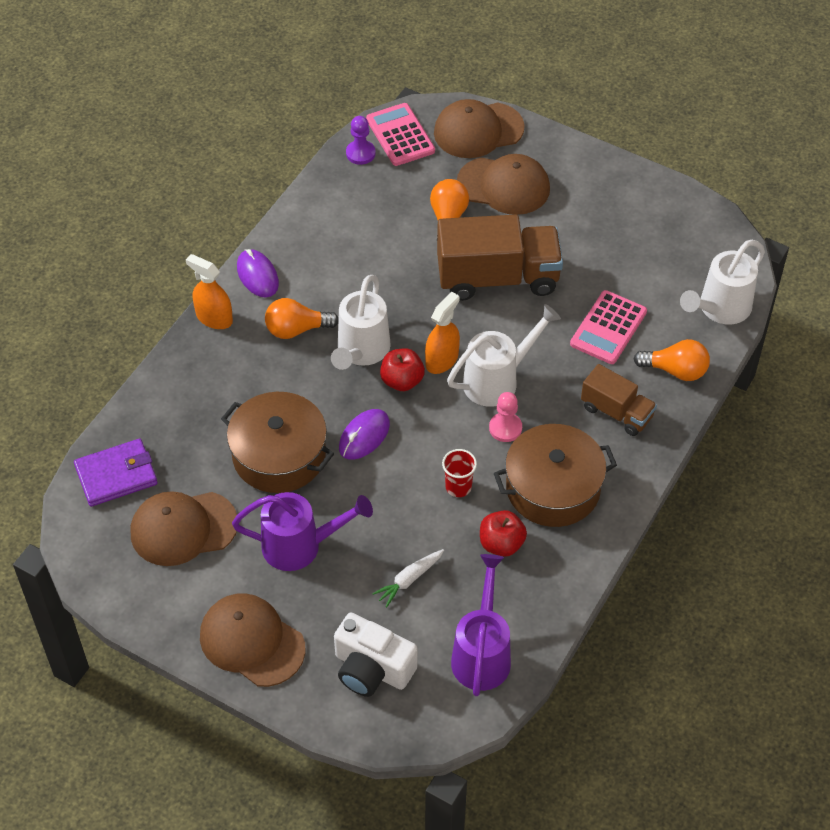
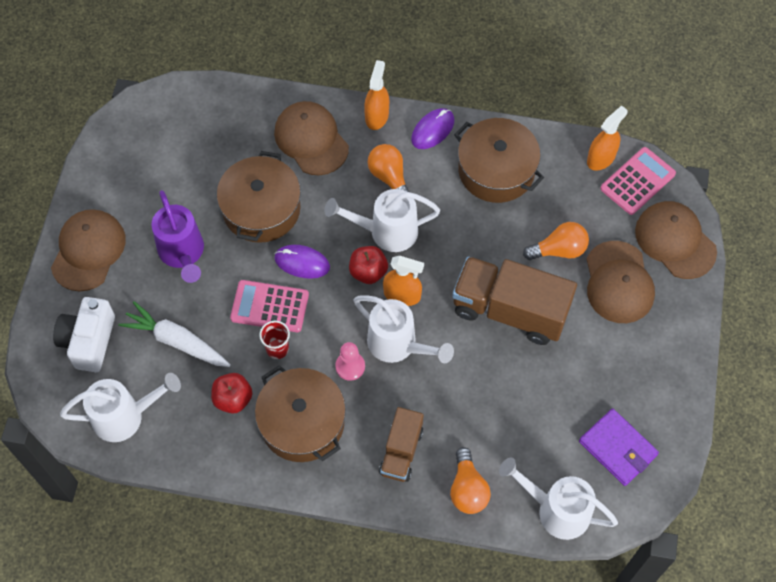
camera: 70 degrees right, 10 degrees up
(116, 475) = (204, 108): purple wallet -> purple wallet (618, 448)
(183, 528) = (172, 169): brown cap -> brown cap (311, 140)
(333, 238) = (496, 170): none -> brown pot
(360, 153) = (601, 158): purple pawn -> orange spray bottle
(409, 580) = (176, 341): white carrot -> white carrot, size x1.67
(482, 653) = (125, 416): purple watering can -> white watering can
(497, 278) = (510, 310): brown truck -> brown truck turned 135 degrees clockwise
(608, 328) = (492, 418): pink calculator -> pink calculator (269, 306)

